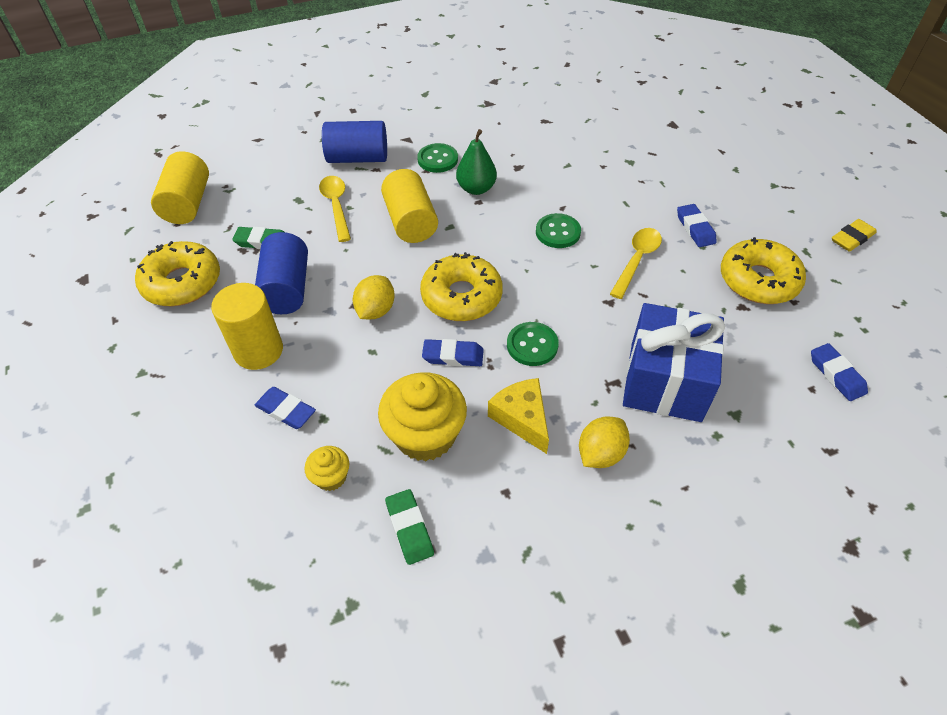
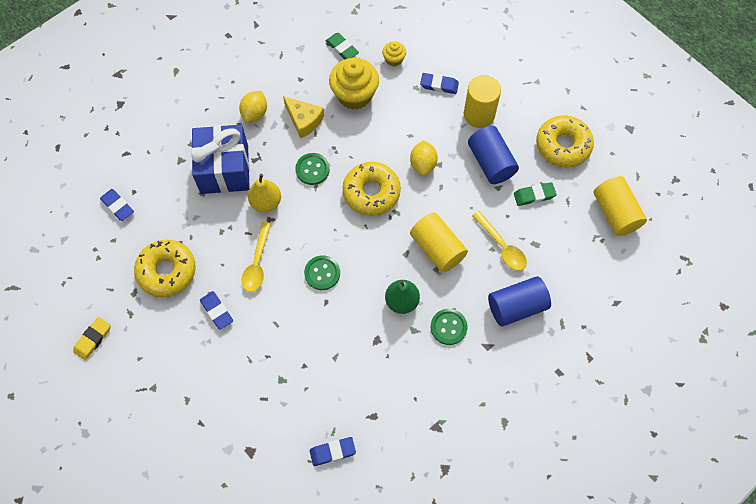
camera: 160 degrees right, 15 degrees up
(453, 356) = (359, 147): blue eraser -> blue eraser (332, 452)
(610, 322) = (266, 202): none -> yellow pear

